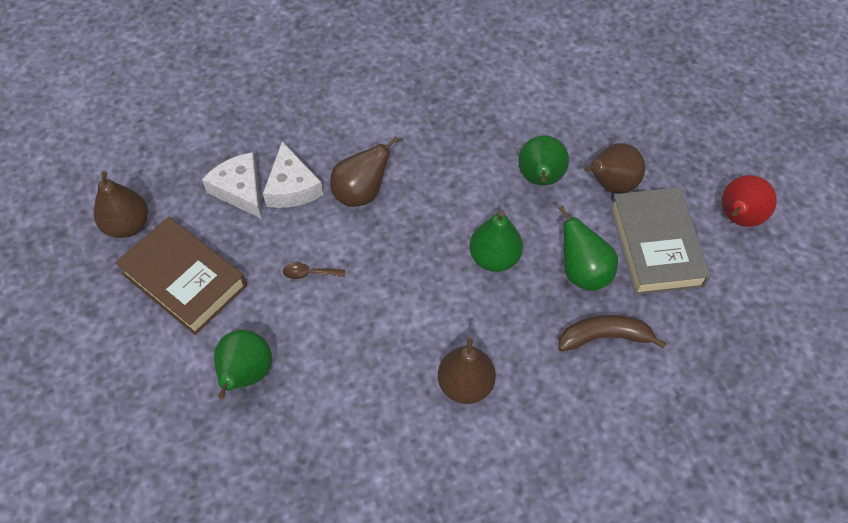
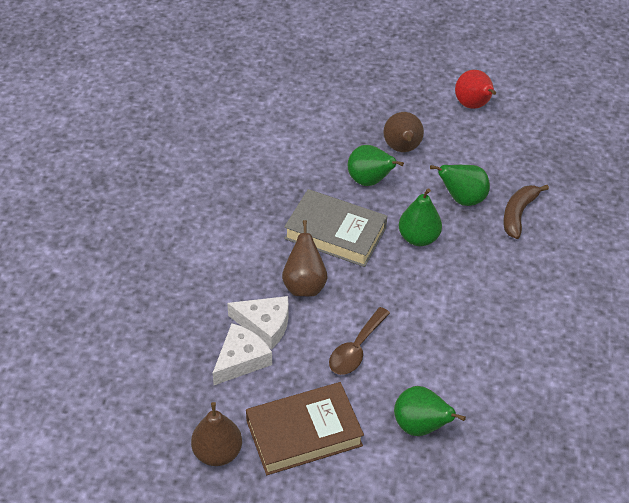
camera: 60 degrees left, 10 degrees down
(240, 190) = (241, 360): white cheese -> white cheese turned 135 degrees clockwise
(309, 273) = (356, 349): brown spoon -> brown spoon, size x1.78
(465, 385) = (509, 302): brown pear -> none
(655, 246) = (466, 153): grey book -> grey book (335, 233)

